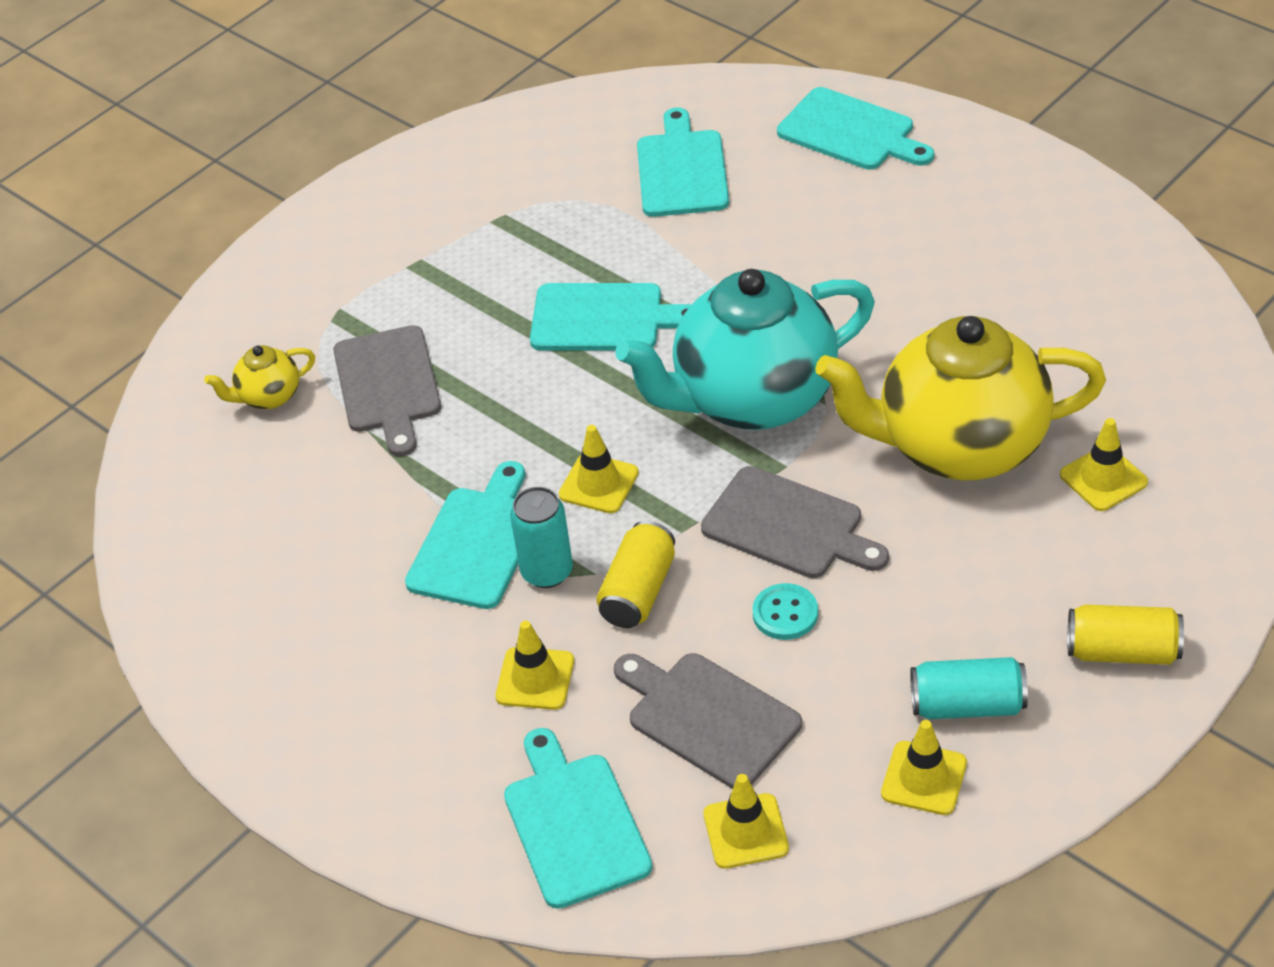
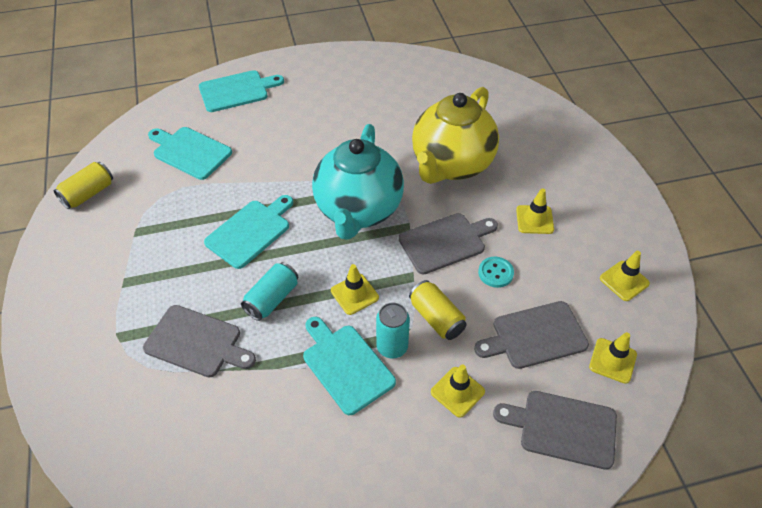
camera: 60 degrees left, 5 degrees up
(268, 397) = (143, 403): yellow teapot -> none
(574, 824) = (563, 428): turquoise cutting board -> grey cutting board
(967, 705) = (594, 244): turquoise can -> turquoise can (272, 299)
(1103, 479) = (507, 136): yellow traffic cone -> yellow traffic cone (534, 220)
(1122, 651) = (600, 183): yellow can -> yellow can (88, 194)

